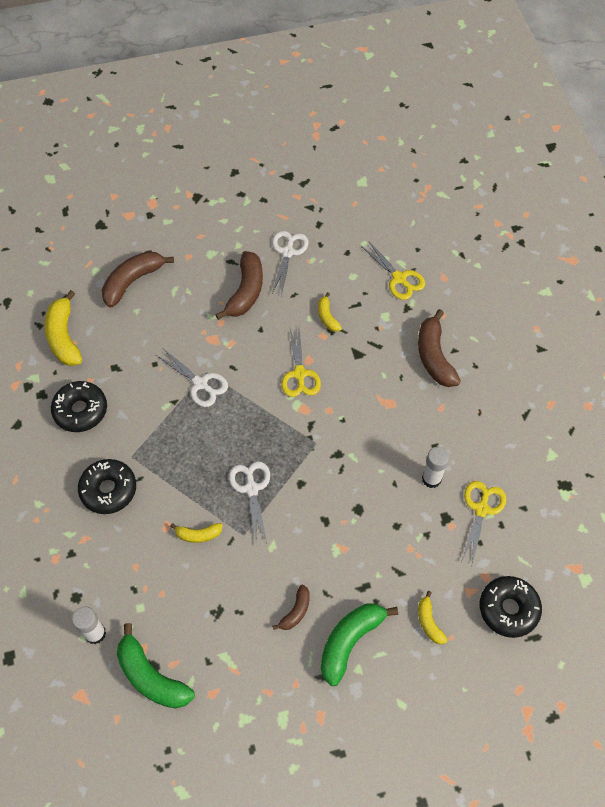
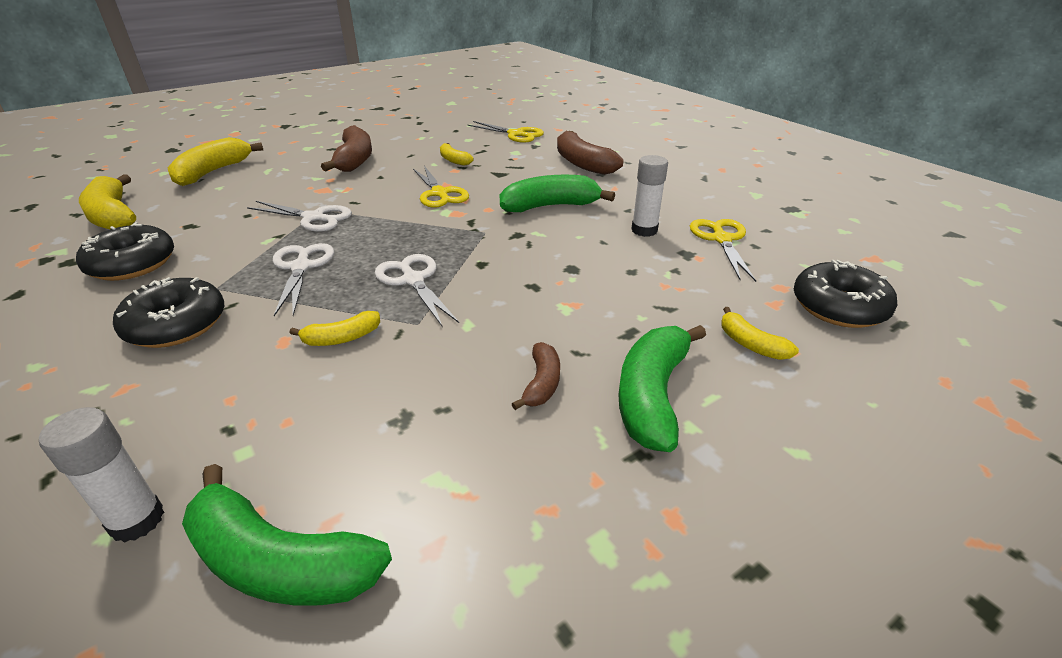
camera: 20 degrees left, 25 degrees down
(132, 281) = (213, 172): brown banana -> yellow banana
(287, 252) = (393, 137): white scissors -> white scissors (301, 267)
(377, 421) = (550, 206): none -> green banana

